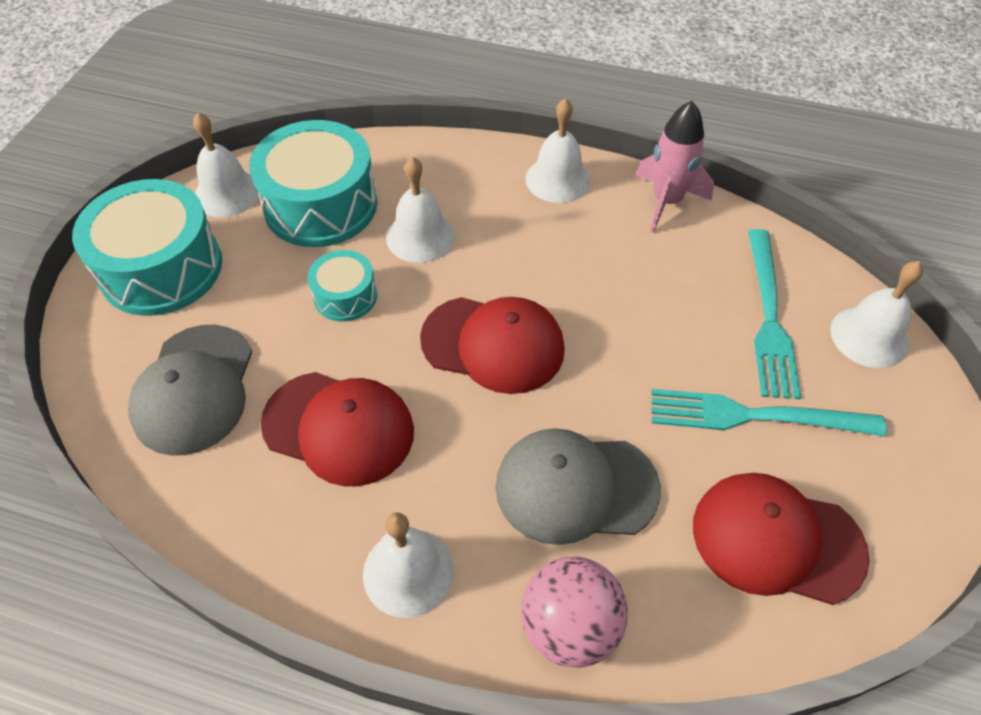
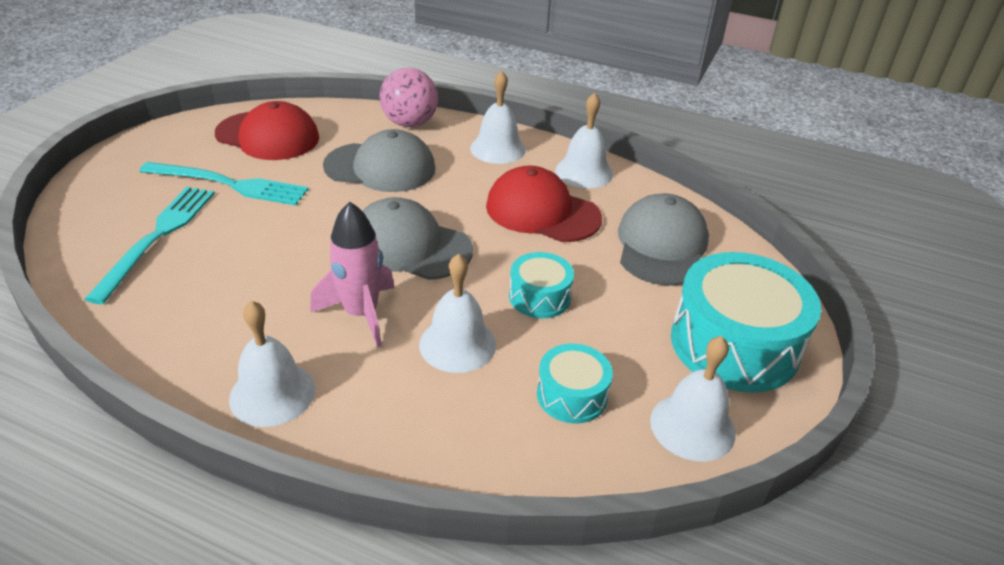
camera: 175 degrees left, 15 degrees down
(321, 205) = (572, 395): turquoise drum -> turquoise drum, size x0.52
(493, 344) = (409, 246): red cap -> grey cap
(666, 202) = (161, 349): pink rocket -> pink rocket (361, 314)
(869, 336) = (88, 215): white bell -> white bell (584, 172)

